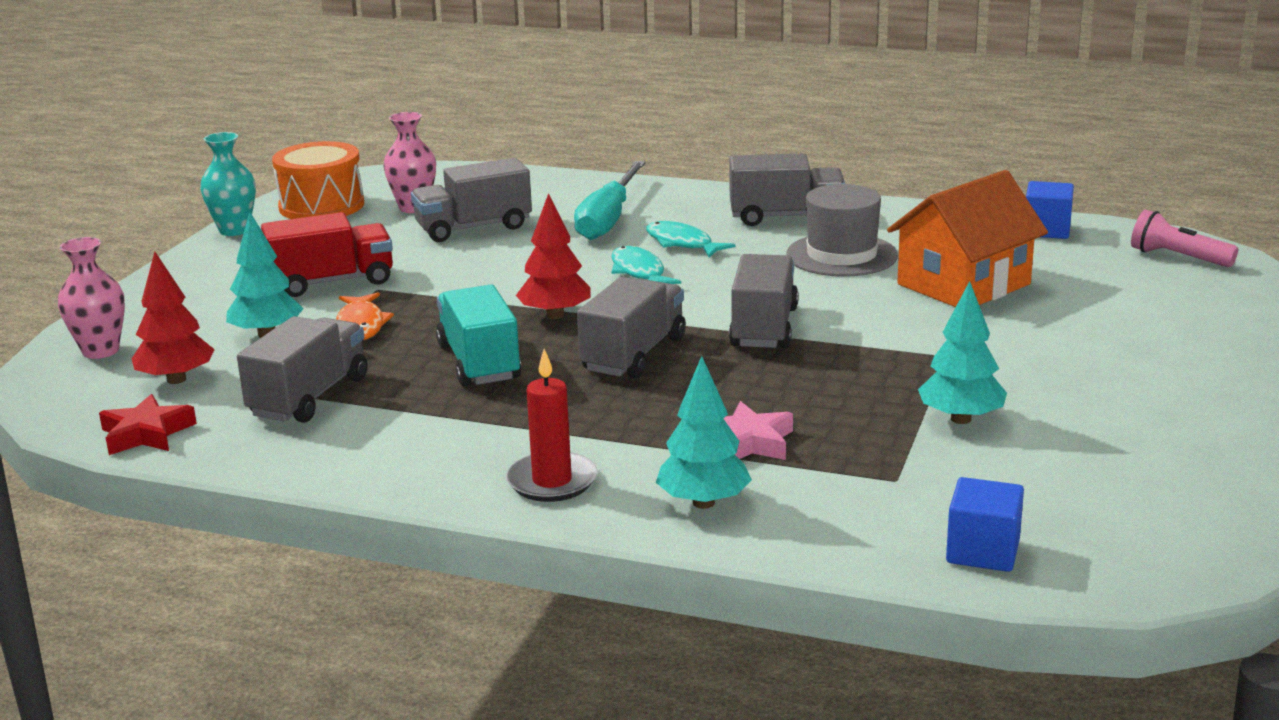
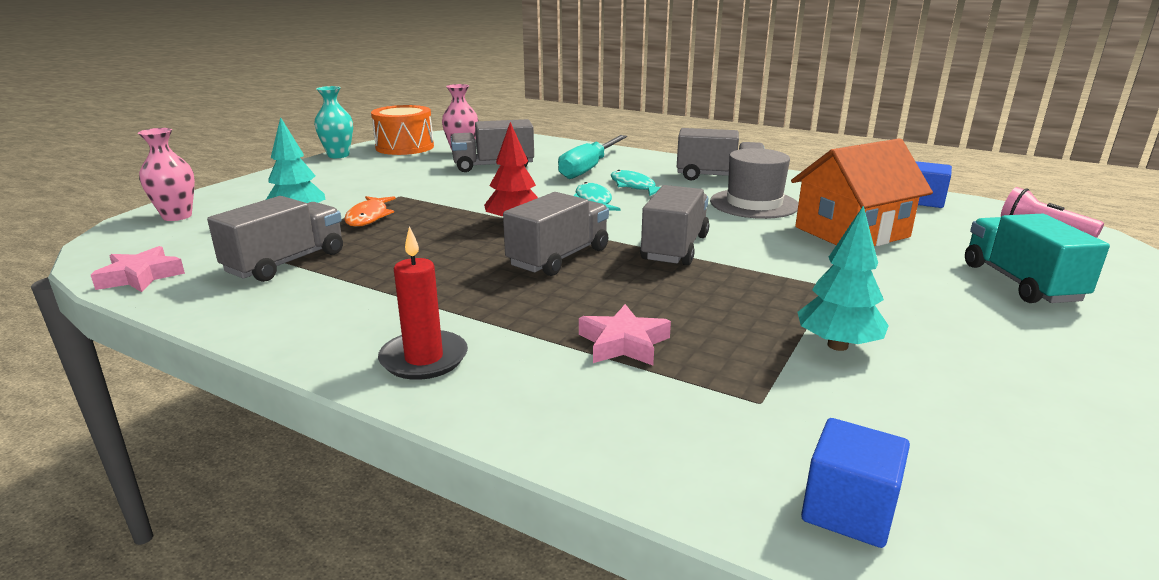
camera: 10 degrees right, 0 degrees up
(146, 434) = (141, 276): red star -> pink star
(176, 379) = (205, 240): red tree -> none
(332, 282) = (373, 189): red truck -> none
(479, 362) = (434, 251): turquoise truck -> turquoise truck (1020, 283)
(703, 503) = (554, 401): turquoise tree -> none

